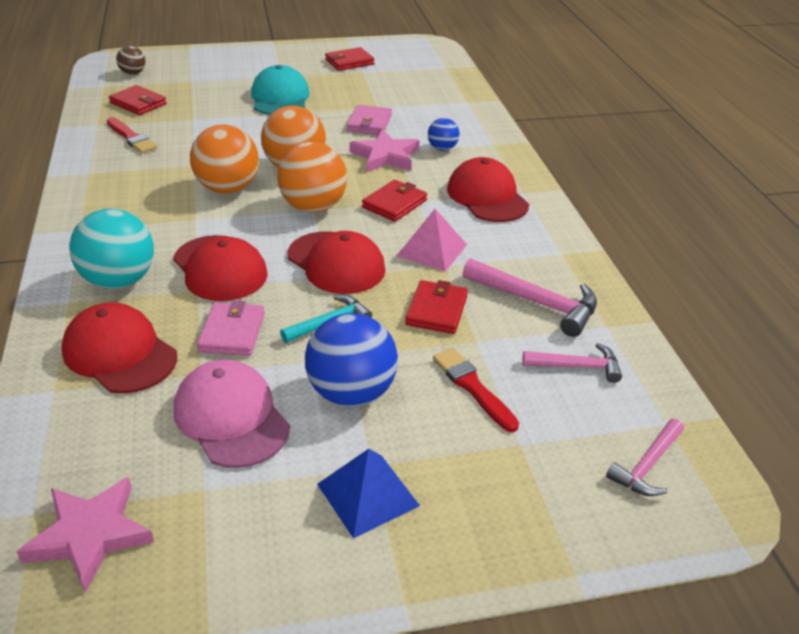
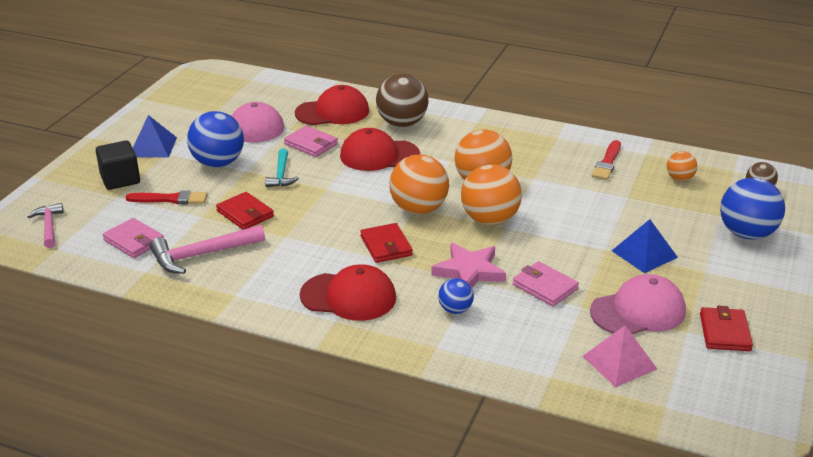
camera: 125 degrees right, 5 degrees down
(90, 535) = (223, 87): pink star -> none
(119, 281) = (402, 123): turquoise ball -> brown ball
(131, 138) = (607, 163): red brush -> red brush turned 60 degrees counterclockwise
(138, 103) = (679, 178): red wallet -> orange ball
(211, 70) = (746, 234): none -> blue ball
(280, 98) = (644, 254): turquoise cap -> blue pyramid
(336, 263) = (338, 196): red cap -> none
(359, 88) = (638, 311): none -> pink cap
(432, 250) = (308, 238): pink pyramid -> pink pyramid (619, 362)
(483, 470) = (120, 179): none -> black cube
(577, 366) = (134, 241): pink hammer -> pink wallet

